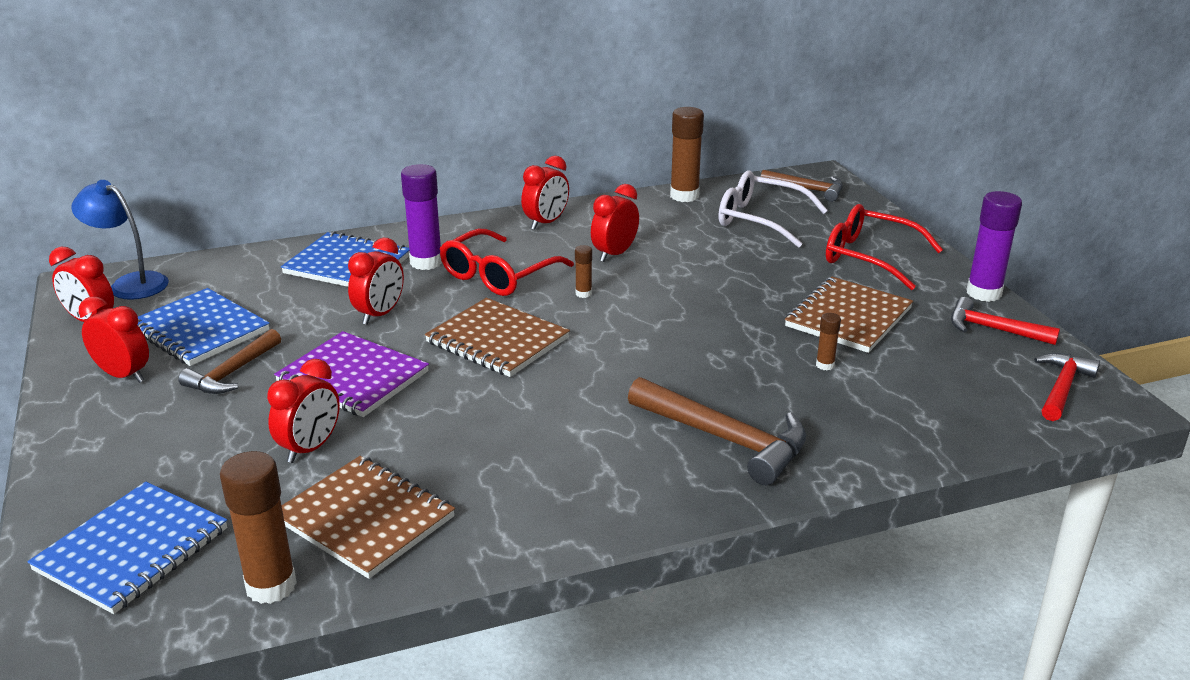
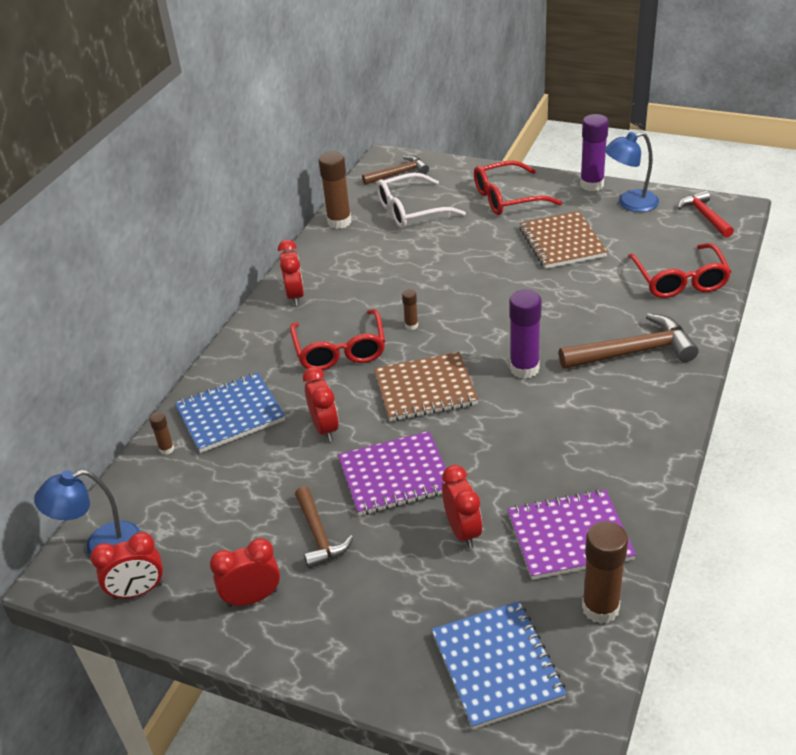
camera: 45 degrees left, 10 degrees up
(199, 330) = (232, 531): blue notebook -> none
(365, 519) = (569, 536): brown notebook -> purple notebook
(426, 262) = (277, 375): purple glue stick -> purple glue stick (524, 369)
(614, 254) = (378, 288): red clock -> none
(825, 365) = (600, 277): brown glue stick -> brown glue stick (166, 449)
(905, 419) = (679, 280): none -> red glasses
(993, 329) = (630, 203): red hammer -> blue lamp

